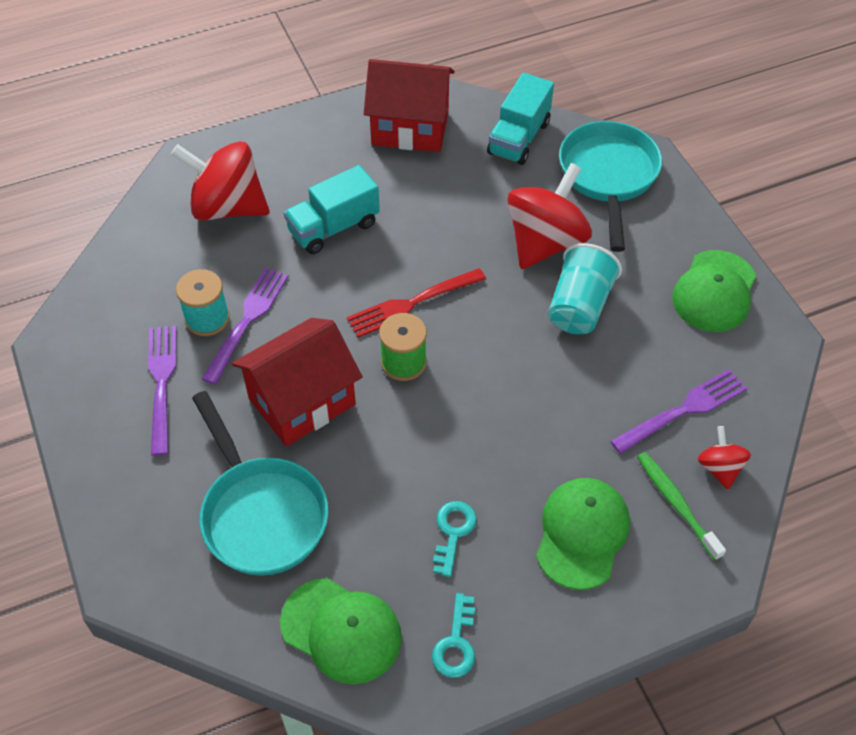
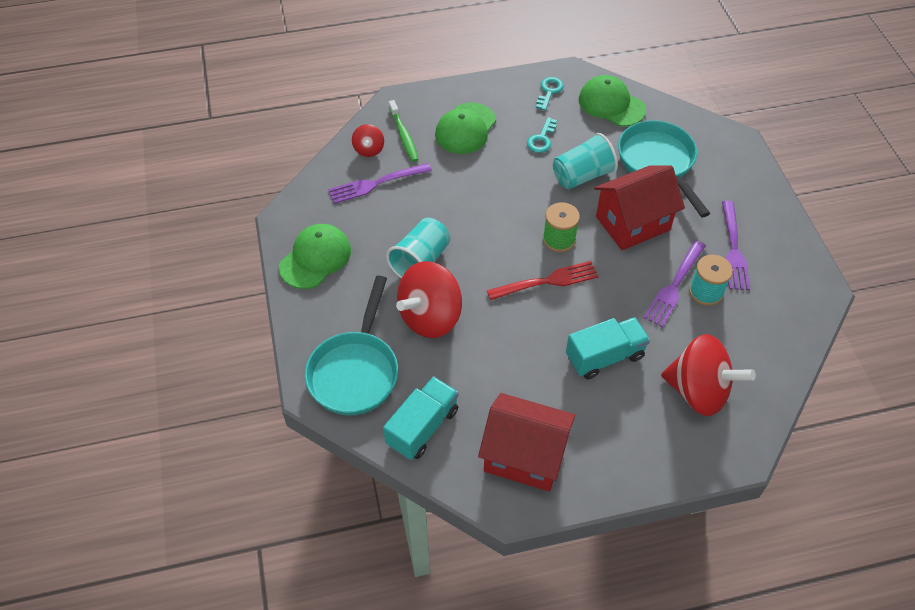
camera: 170 degrees left, 0 degrees up
(380, 471) = (582, 176): none -> turquoise cup

